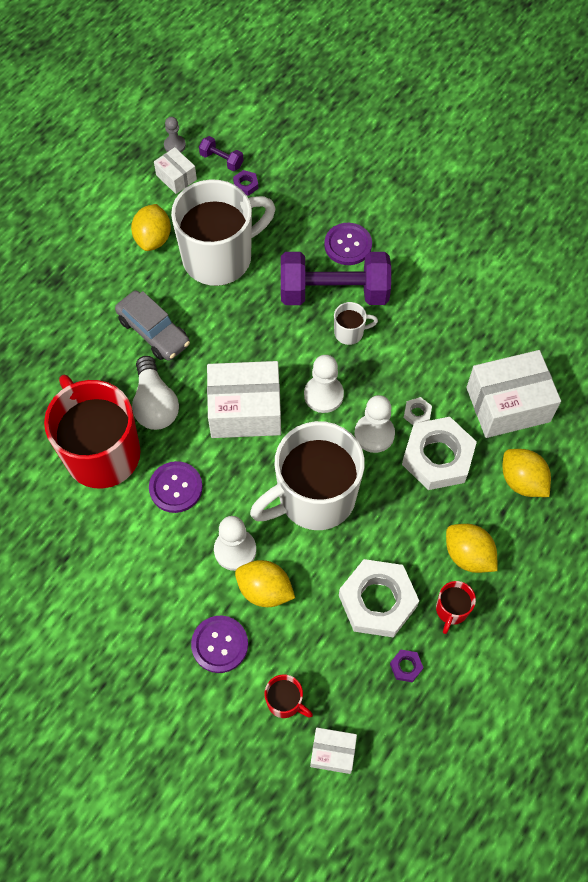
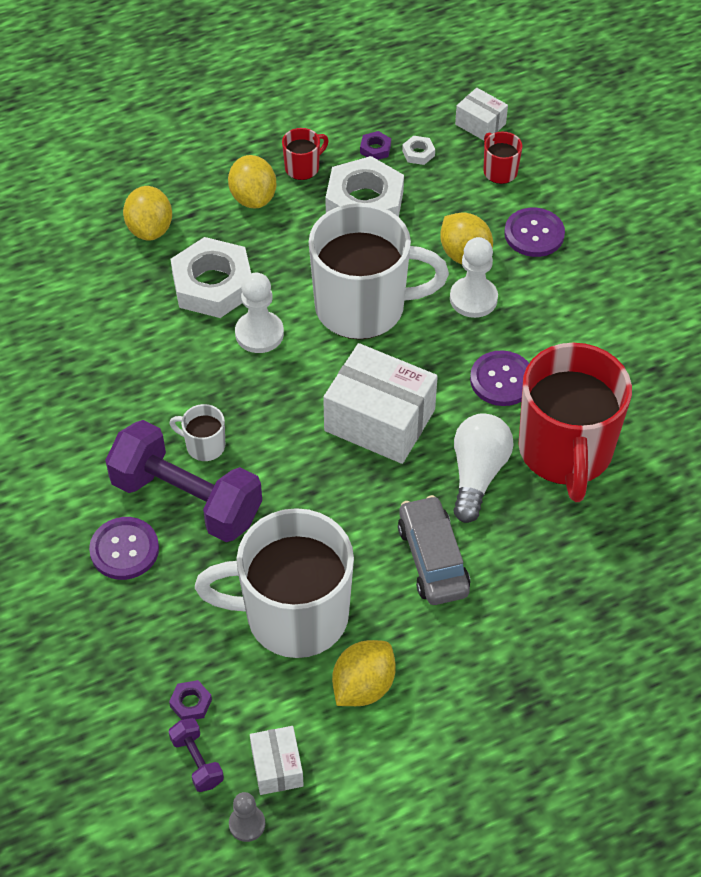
camera: 150 degrees left, 10 degrees down
(323, 395) = (283, 395): white pawn -> none
(417, 413) = (199, 332): white nut -> white nut (418, 153)
(508, 404) = (100, 297): white box -> none

